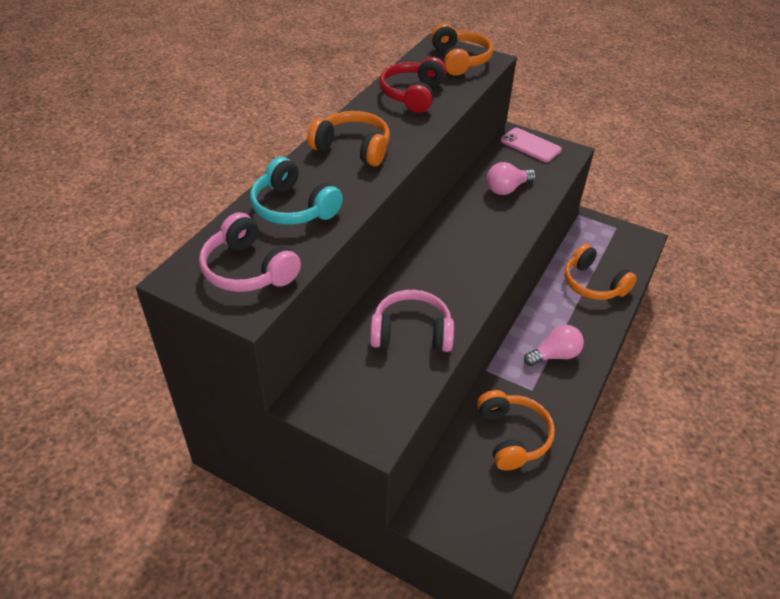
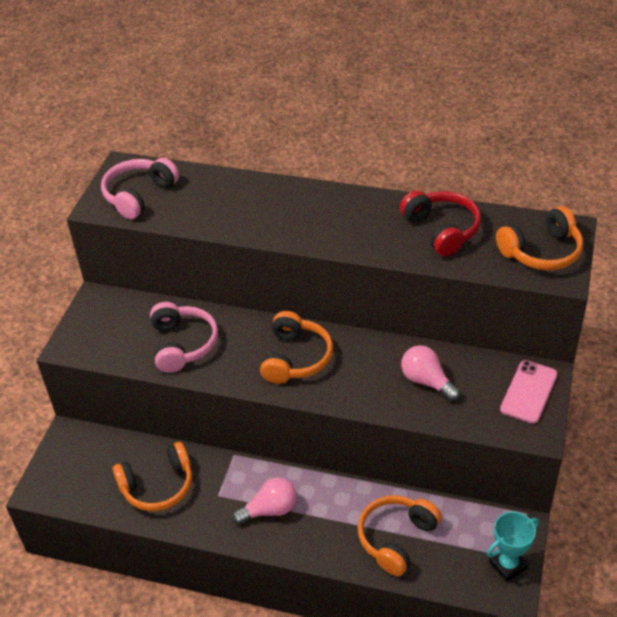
camera: 80 degrees right, 0 degrees up
(293, 207) = (221, 198): turquoise headphones -> none
(353, 148) = (322, 211): orange headphones -> orange headphones (295, 358)
(413, 95) = (441, 230): red headphones -> red headphones turned 60 degrees clockwise
(554, 355) = (269, 510): pink light bulb -> pink light bulb turned 75 degrees counterclockwise
(621, 234) = (508, 565): none -> turquoise trophy

